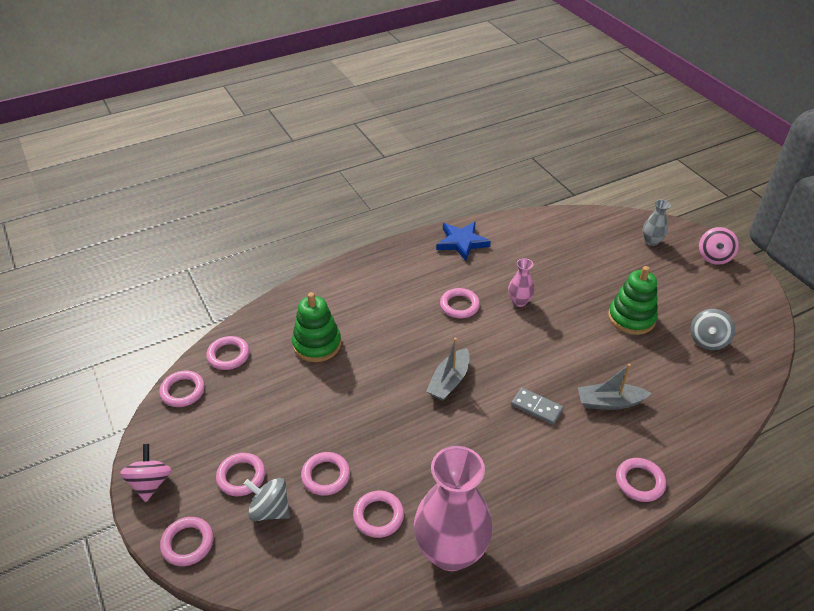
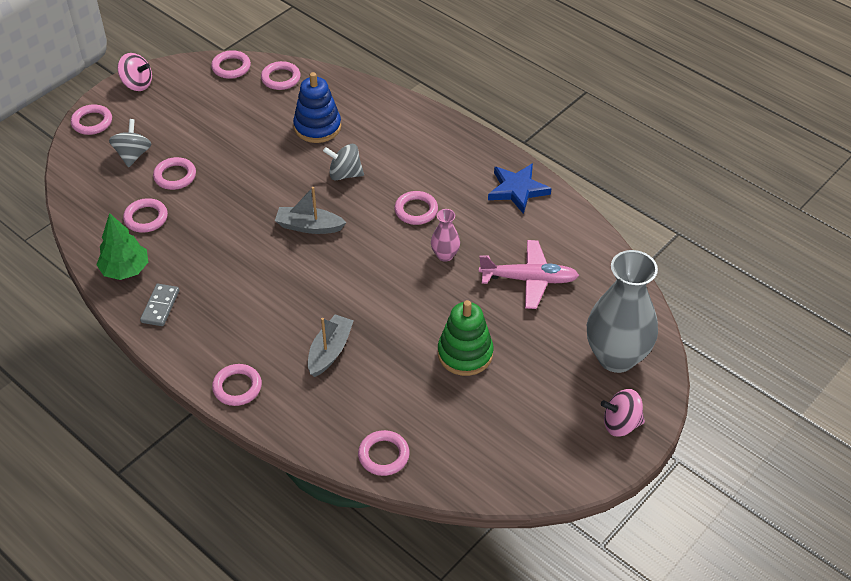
camera: 70 degrees right, 5 degrees up
(150, 483) = (137, 84): pink spinning top -> pink spinning top turned 45 degrees clockwise
(241, 476) = (158, 129): pink ring -> pink ring (383, 455)
(317, 344) = (317, 127): green stacking toy -> blue stacking toy
(450, 551) = (125, 270): pink vase -> green tree
(536, 407) = (301, 296): grey domino -> grey domino (160, 306)
(562, 263) = (528, 279): none -> pink plane
(609, 402) = (330, 351): grey boat -> grey boat turned 45 degrees clockwise
(651, 241) = (616, 357): grey vase -> grey vase, size x2.20
(708, 340) = (460, 428): grey spinning top -> grey spinning top (345, 174)

